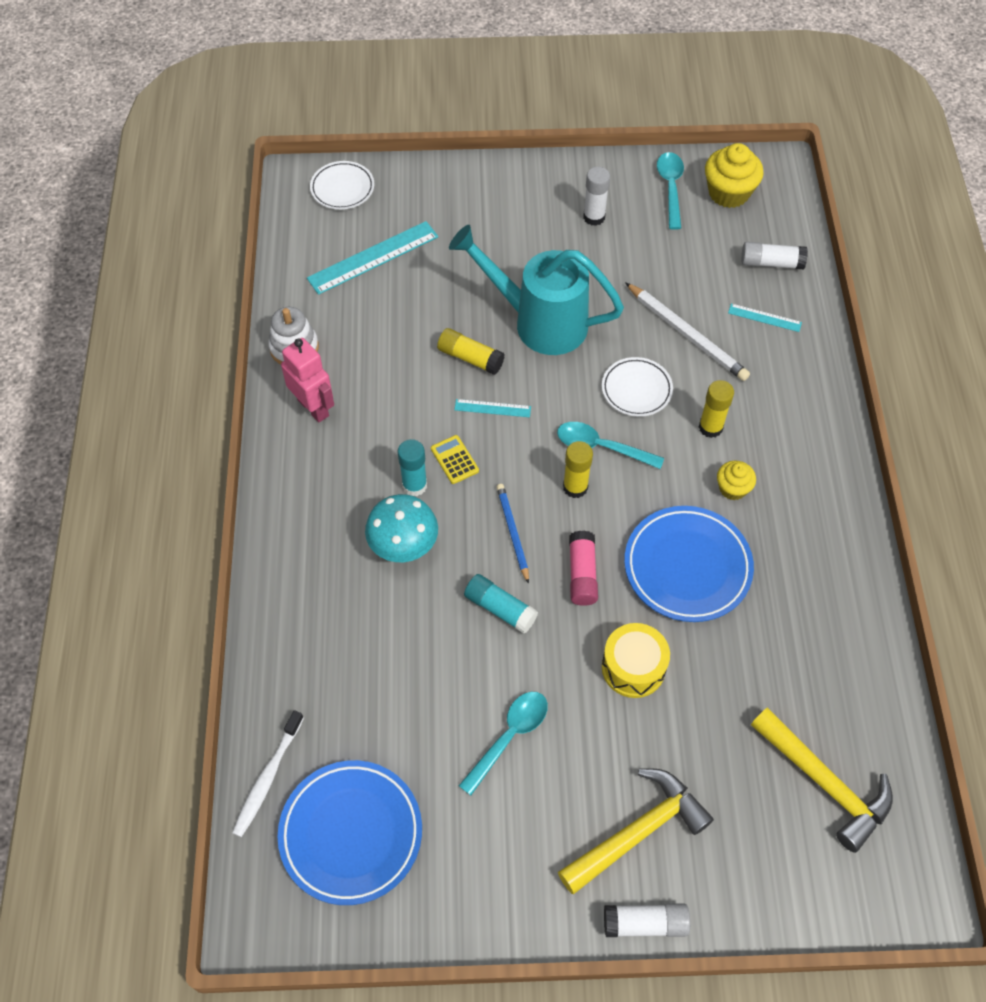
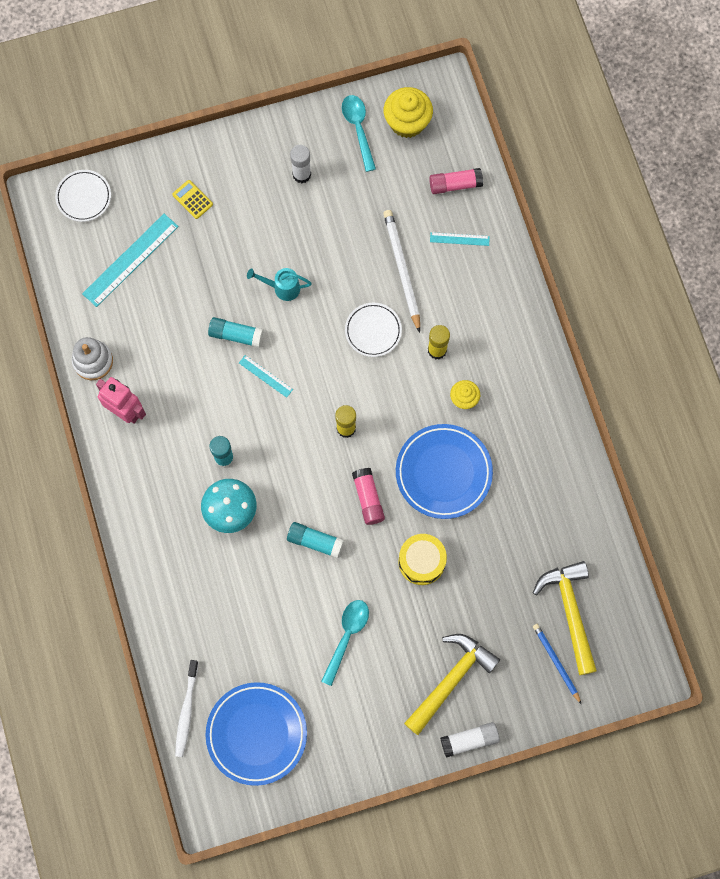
camera: 15 degrees left, 15 degrees up
(454, 460) = (248, 428): yellow calculator -> yellow calculator (192, 199)
(470, 358) = (236, 335): yellow glue stick -> turquoise glue stick
(492, 408) = (265, 376): turquoise ruler -> turquoise ruler turned 45 degrees clockwise
(512, 532) = (308, 478): blue pencil -> blue pencil (556, 662)
(539, 322) = (282, 288): turquoise watering can -> turquoise watering can, size x0.44
(602, 447) = (358, 388): turquoise spoon -> none
(687, 334) = (402, 270): white pencil -> white pencil turned 135 degrees counterclockwise
(771, 263) = (455, 184): white glue stick -> pink glue stick
(824, 783) = (570, 612): yellow hammer -> yellow hammer turned 135 degrees counterclockwise

